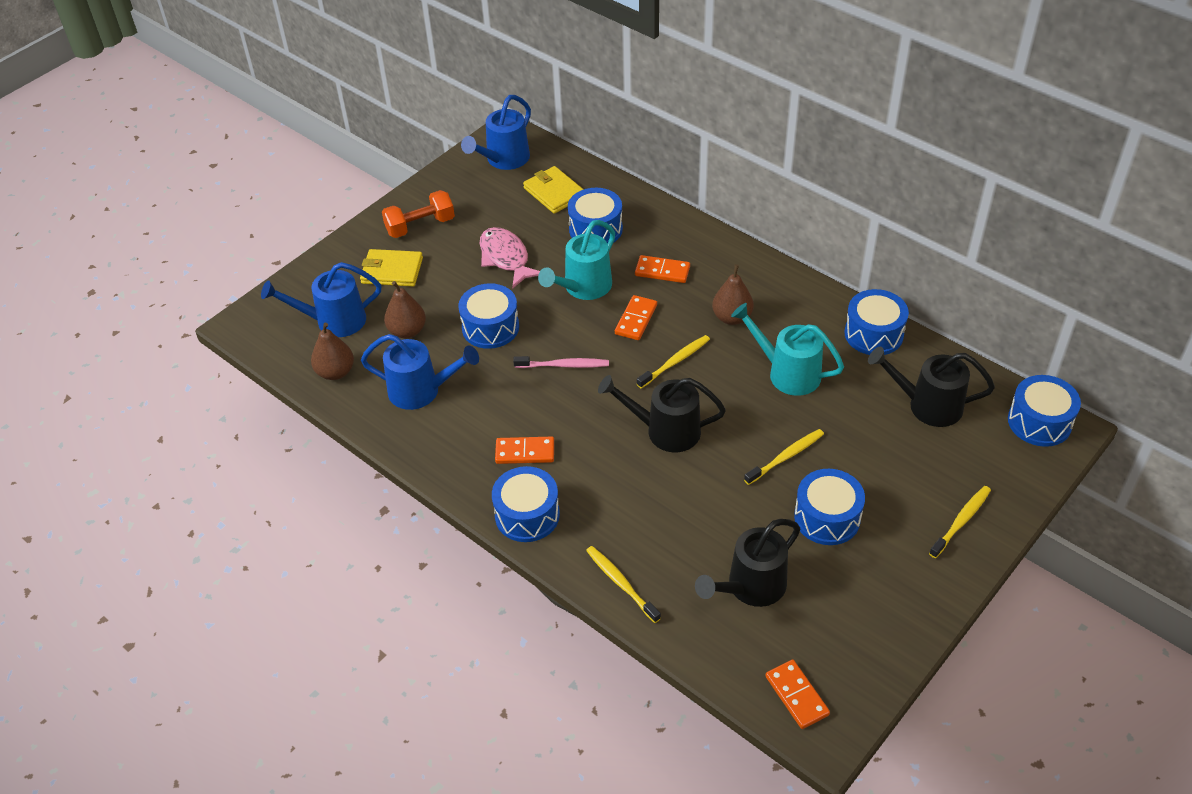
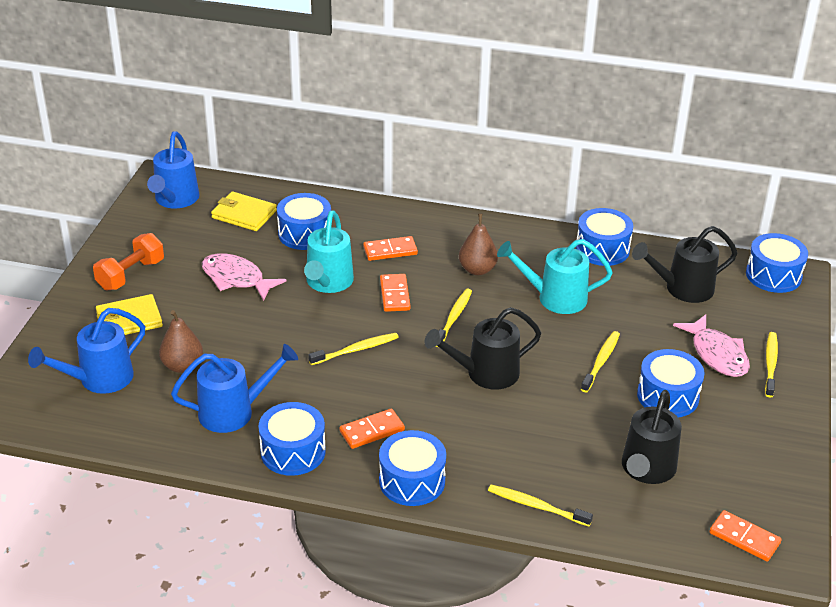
camera: 30 degrees left, 10 degrees down
(335, 372) = (133, 422): brown pear -> none
(490, 327) = (263, 339): blue drum -> blue drum (293, 451)
(564, 365) = (356, 350): pink toothbrush -> yellow toothbrush
(911, 490) = (717, 354): none -> pink fish

